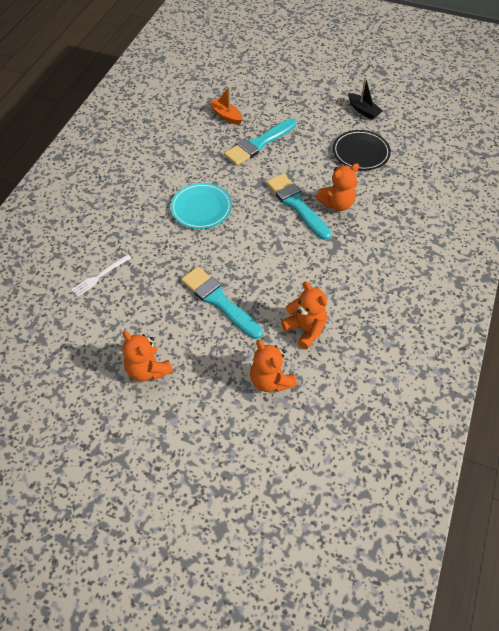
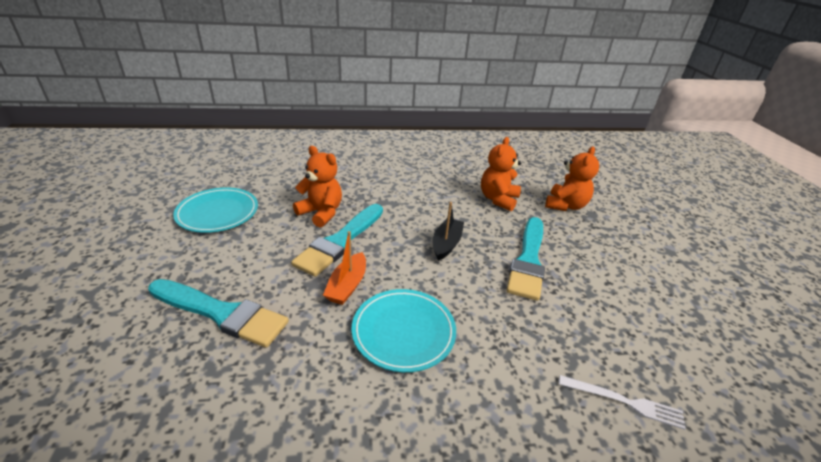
camera: 120 degrees left, 20 degrees down
(148, 370) = (659, 284): orange teddy bear -> none
(226, 116) = (134, 392): orange boat -> orange boat (347, 285)
(360, 152) = (218, 213): black plate -> turquoise plate
(363, 110) = (117, 226): black boat -> black boat (446, 244)

